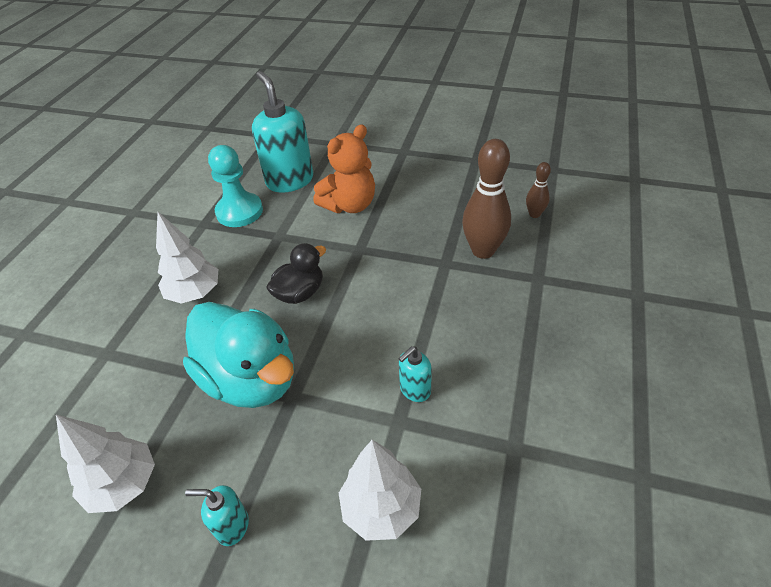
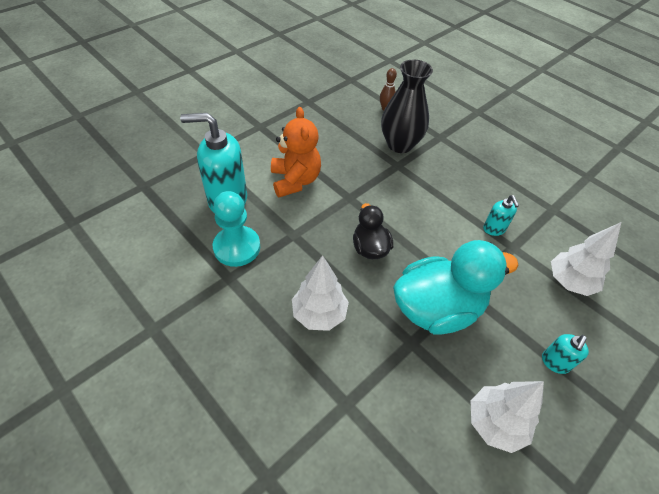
camera: 65 degrees left, 5 degrees up
(483, 250) = (400, 144): brown bowling pin -> black vase

